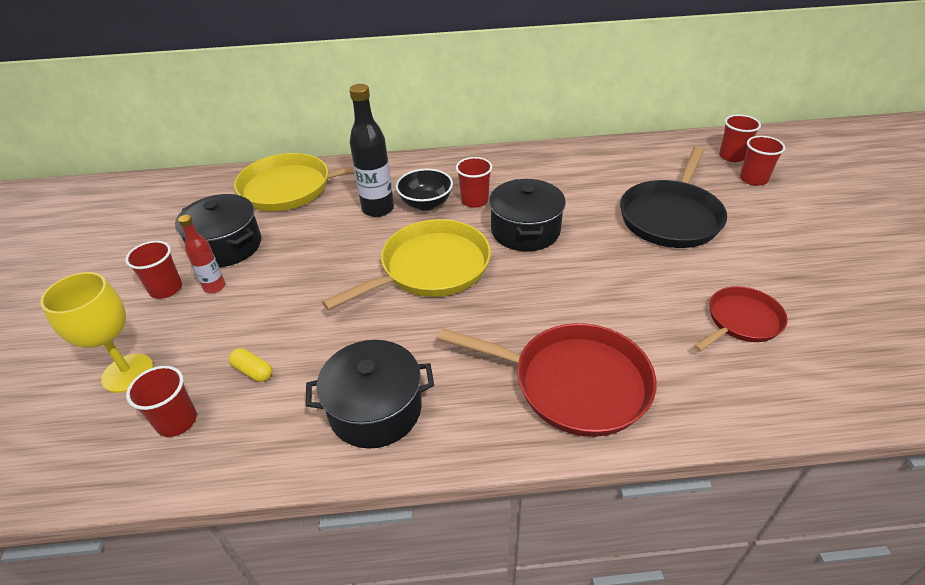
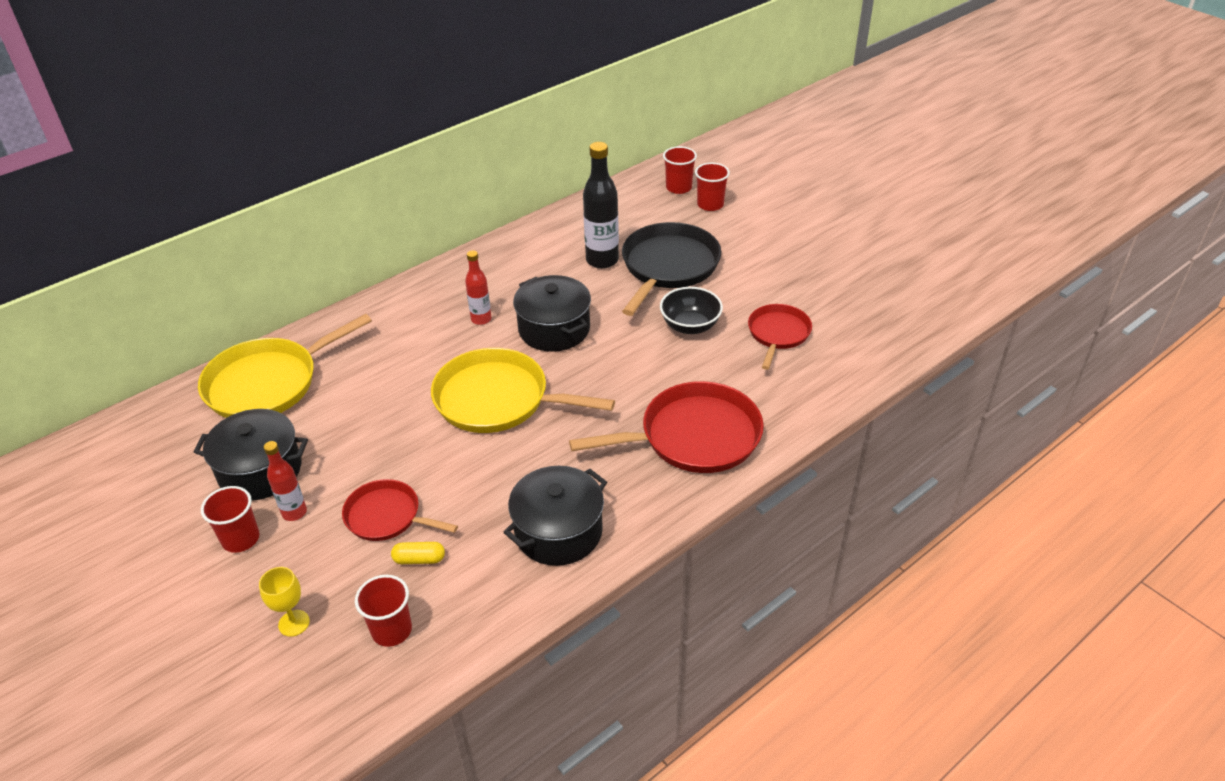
camera: 35 degrees left, 0 degrees up
(128, 373) = (294, 623): yellow goblet -> yellow goblet, size x0.58
(266, 322) = (386, 516): none -> red pan
(378, 209) = (390, 366): black bottle -> black bottle (602, 260)
(426, 204) = (435, 341): black bowl -> black bowl (690, 326)
(430, 268) = (497, 399): yellow pan -> yellow pan turned 90 degrees counterclockwise
(474, 201) = (481, 319): red cup -> red bottle
(671, 217) = (668, 266): black pan -> black pan turned 150 degrees counterclockwise

